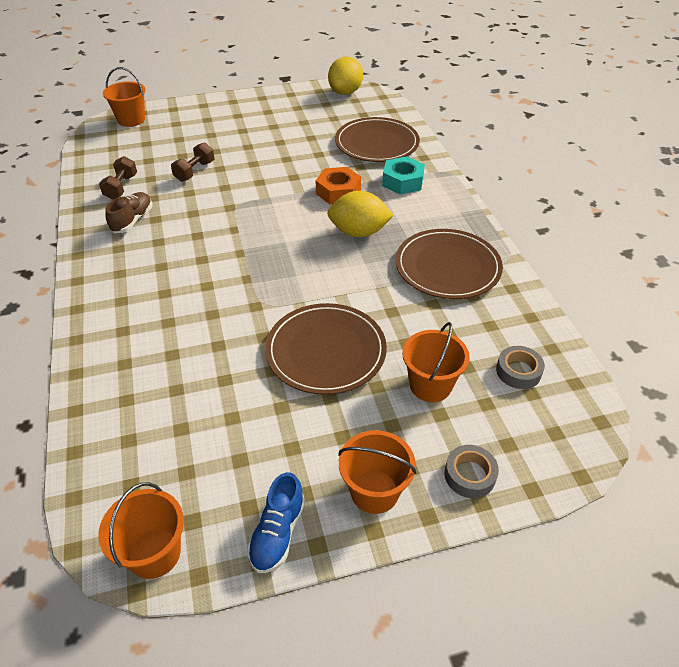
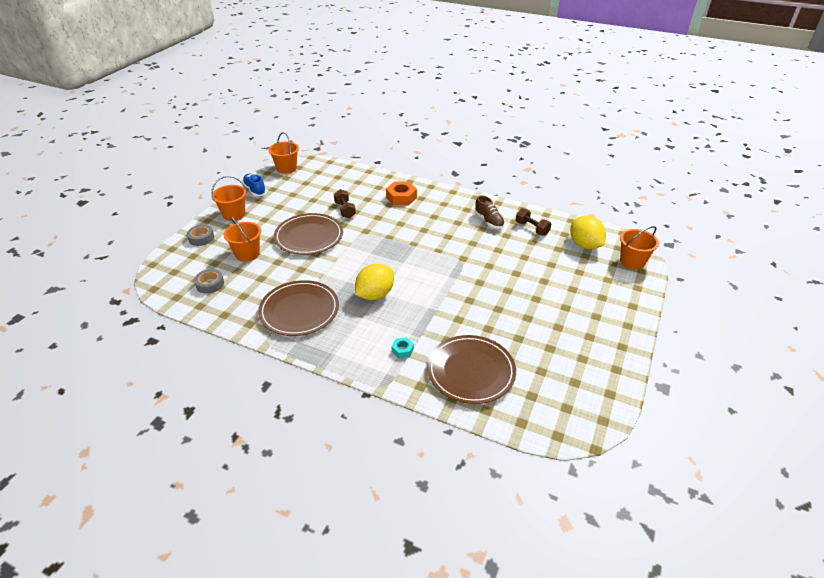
camera: 130 degrees right, 5 degrees down
(195, 171) = (523, 261): brown dumbbell -> brown dumbbell (345, 210)
(338, 192) = (427, 310): orange nut -> orange nut (401, 197)
(345, 92) = (590, 412): yellow lemon -> yellow lemon (584, 245)
(402, 181) = (402, 350): turquoise nut -> turquoise nut, size x0.53

